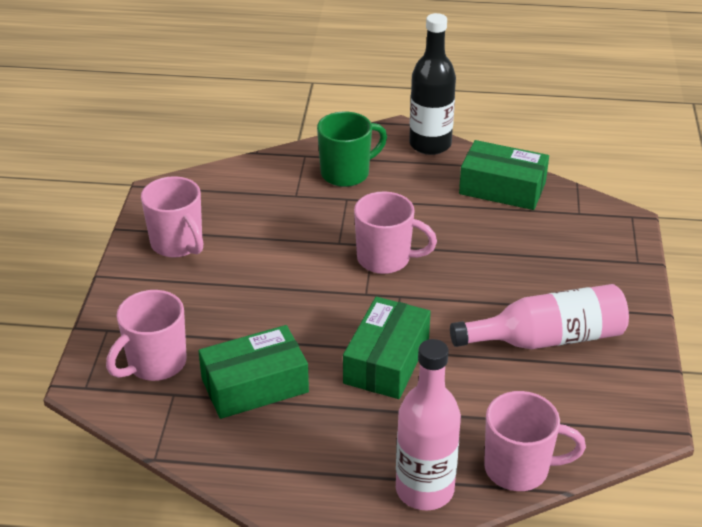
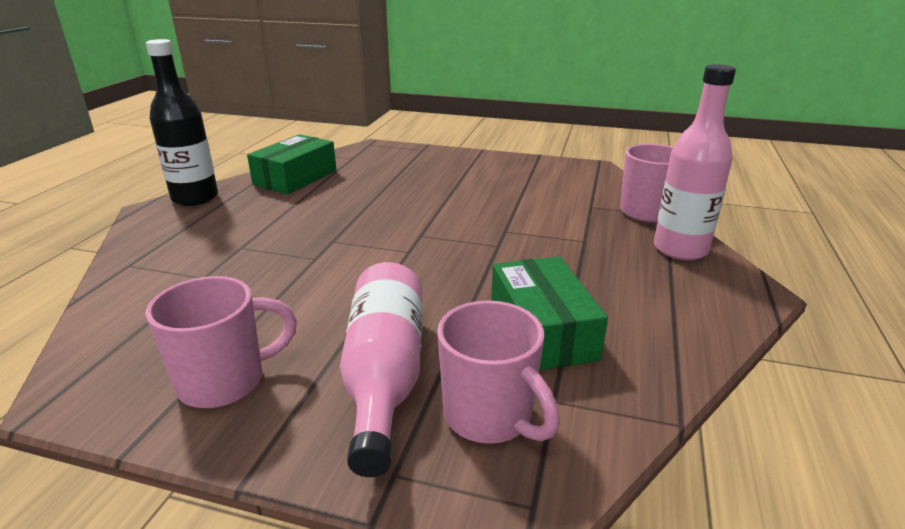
camera: 80 degrees left, 10 degrees down
(347, 173) = (195, 243): green mug -> none
(385, 259) = (360, 236): pink mug -> none
(386, 361) = (513, 250): green box -> none
(547, 338) = (498, 185): pink bottle -> pink bottle (384, 375)

